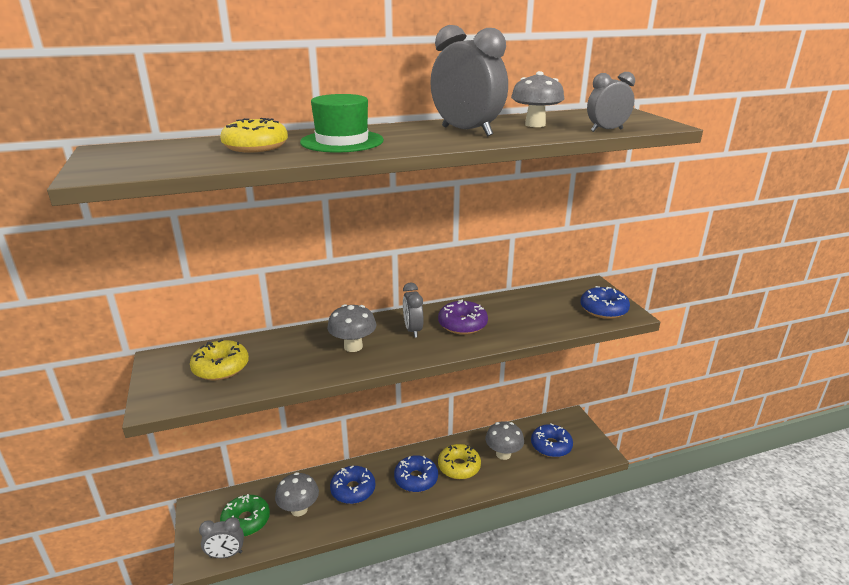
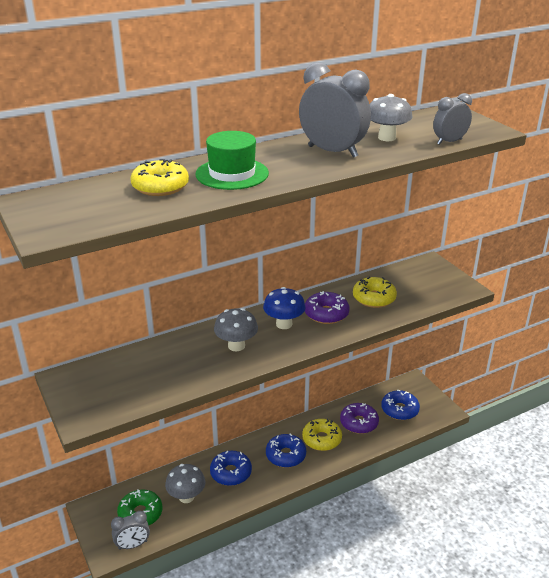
camera: 10 degrees left, 5 degrees up
(221, 367) = (124, 379): yellow donut -> yellow donut (374, 298)
(413, 330) = (284, 324): grey clock -> blue mushroom
(503, 454) = (359, 423): grey mushroom -> purple donut
(603, 309) = (445, 286): blue donut -> none

